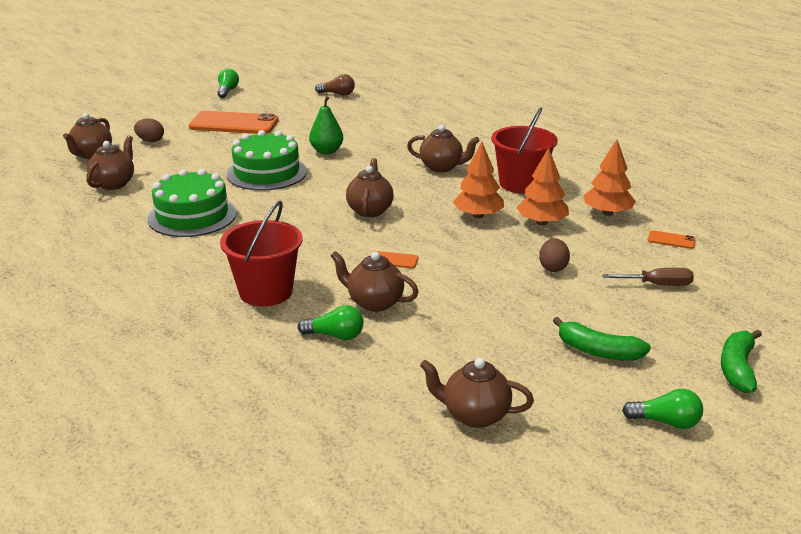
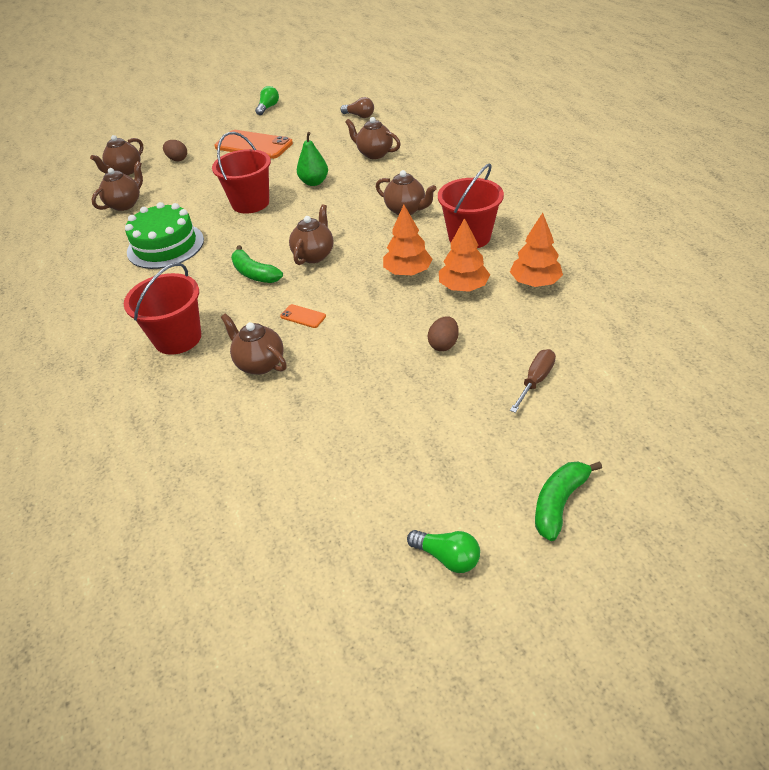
camera: 20 degrees right, 15 degrees up
(266, 173) = (250, 203): green cake -> red bucket
(335, 336) = (206, 397): green light bulb -> none
(474, 415) = (274, 511): brown teapot -> brown teapot (374, 154)
(598, 351) = (429, 455): green banana -> green banana (254, 273)
(657, 285) = (535, 380): brown screwdriver -> brown screwdriver turned 75 degrees counterclockwise
(671, 240) = (581, 325): orange phone -> none

